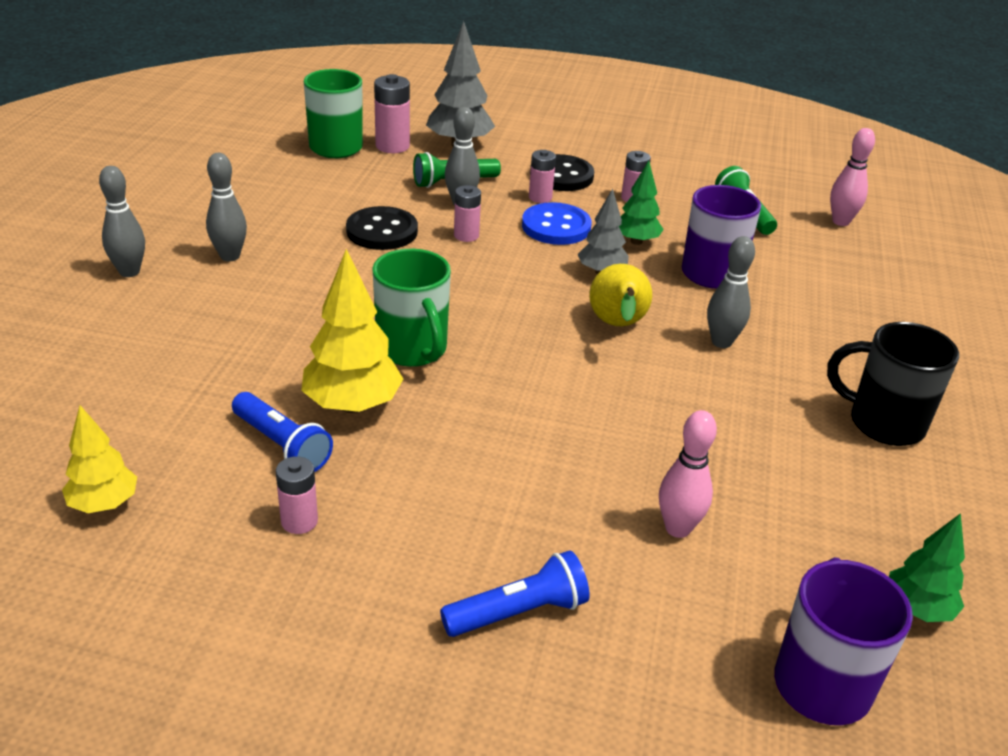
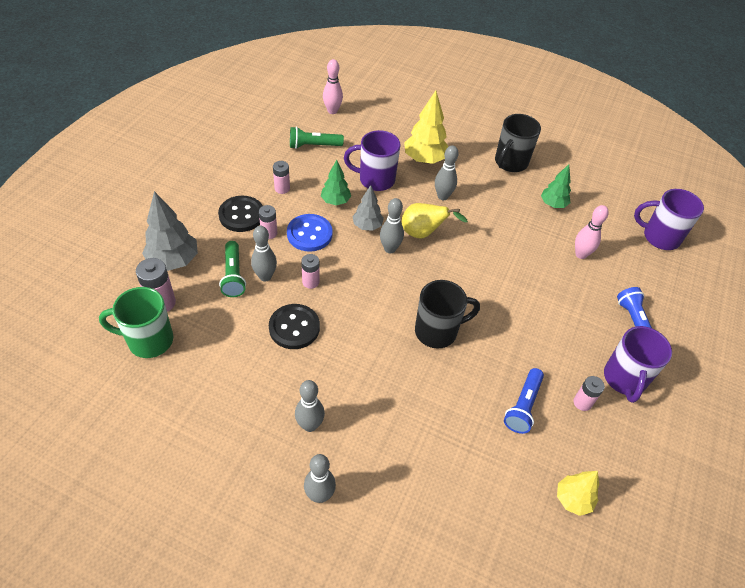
camera: 80 degrees left, 15 degrees up
(282, 445) = (523, 406): blue flashlight -> blue flashlight turned 150 degrees clockwise
(353, 405) = (488, 368): yellow tree -> yellow tree (424, 159)
(364, 587) = (624, 379): none -> purple mug
(413, 350) = (437, 331): green mug -> black mug
(564, 295) = (390, 249): none -> grey bowling pin
(917, 609) = (621, 196): green tree -> green tree (553, 204)

